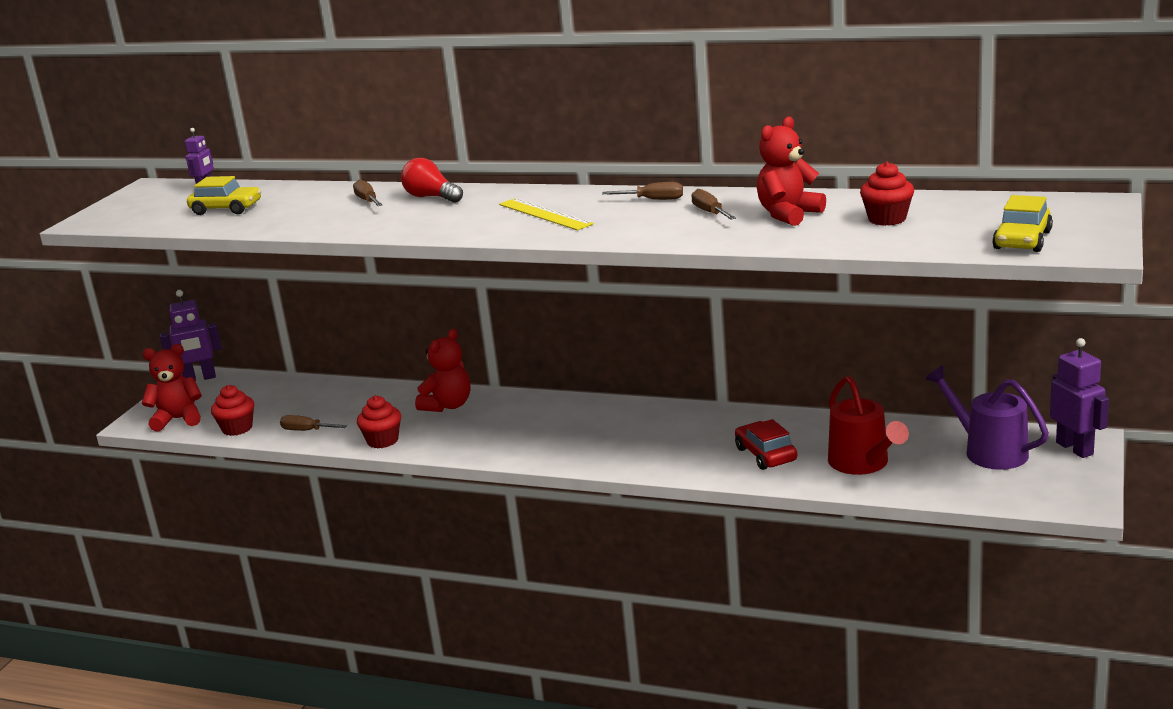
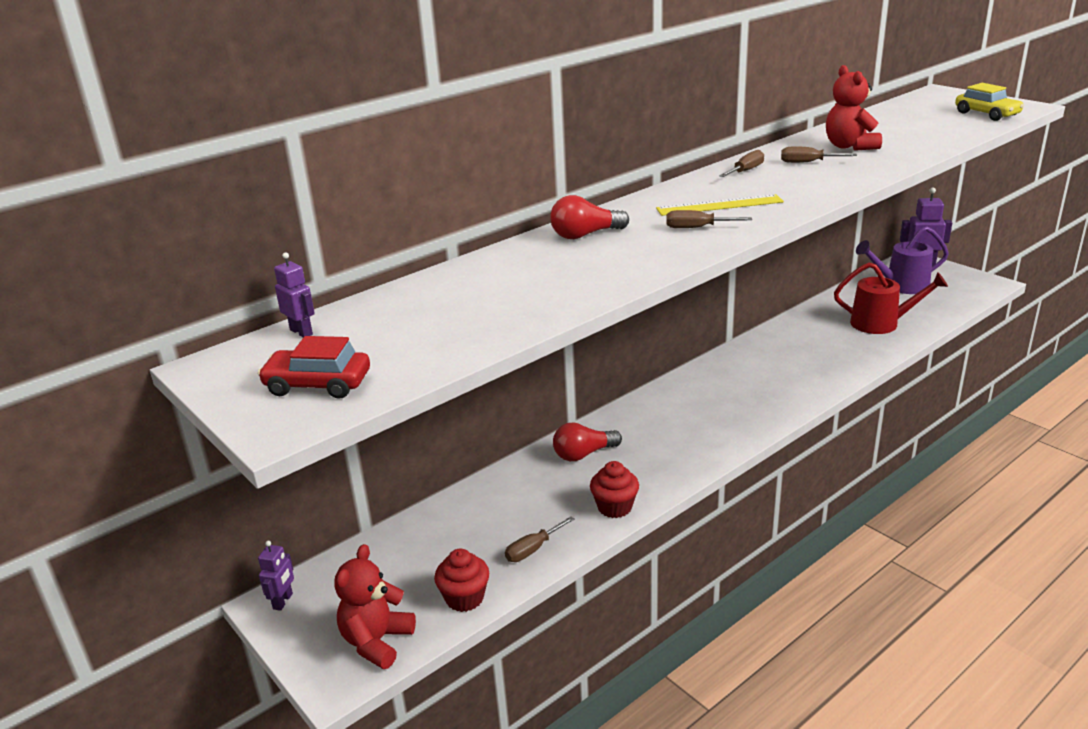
camera: 60 degrees left, 5 degrees up
(200, 379) = (283, 601): purple robot -> purple robot, size x0.59
(226, 209) = (420, 330): yellow car -> none
(368, 201) = (540, 260): brown screwdriver -> brown screwdriver (697, 228)
(448, 405) = (583, 454): red teddy bear -> red light bulb
(766, 454) = (835, 349): red car -> red car (318, 384)
(887, 219) = (899, 129): red cupcake -> none

